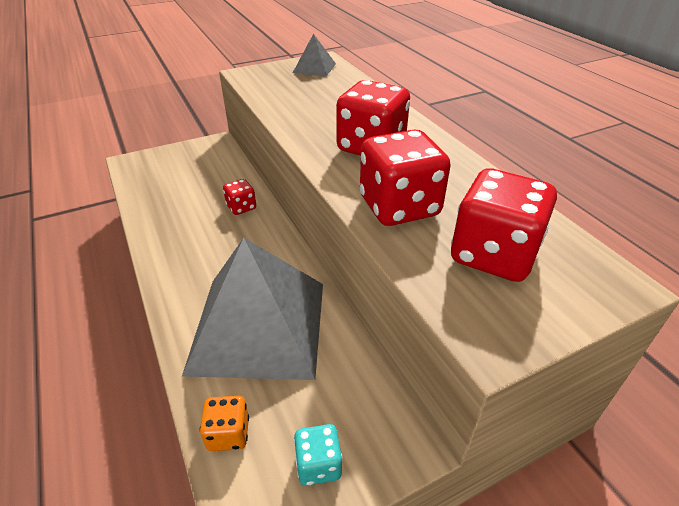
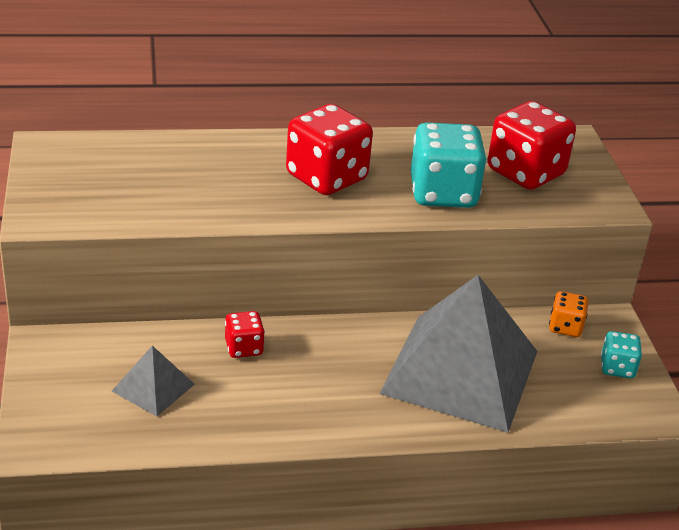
camera: 75 degrees left, 5 degrees down
(228, 433) = (578, 411): orange dice -> orange dice (565, 327)
(314, 68) = (73, 160): grey pyramid -> grey pyramid (153, 387)
(399, 207) = (443, 193): red dice -> turquoise dice

